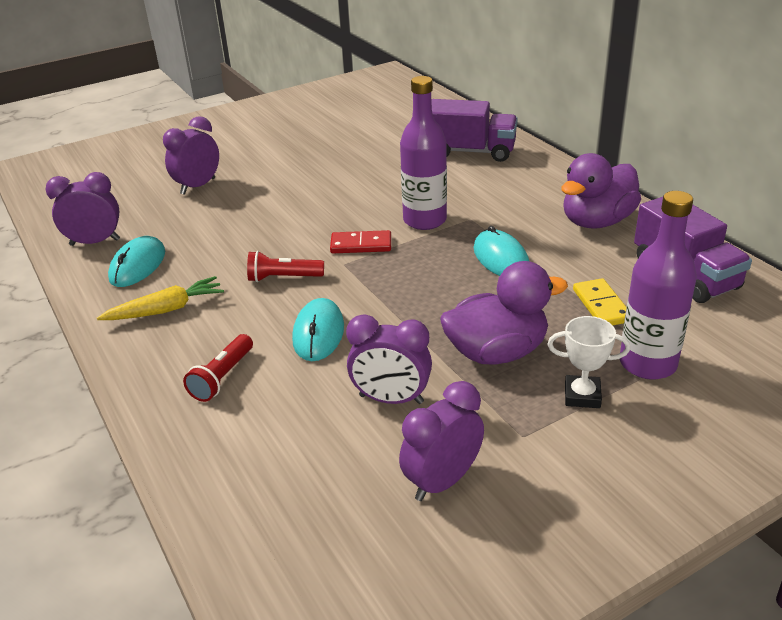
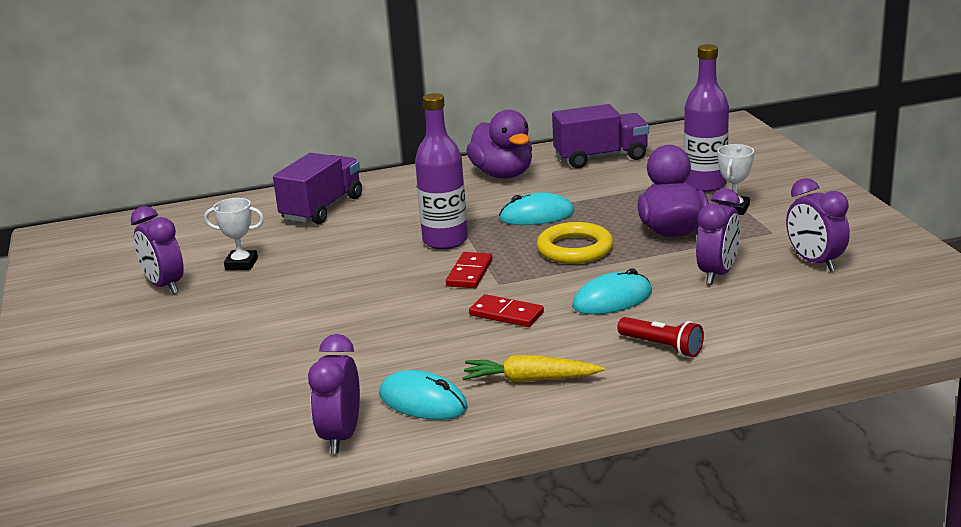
camera: 75 degrees left, 10 degrees down
(166, 310) = (530, 380): yellow carrot -> yellow carrot turned 75 degrees counterclockwise
(198, 186) = (250, 365): purple clock -> purple clock (164, 286)
(283, 278) = (506, 314): red flashlight -> red domino
(318, 333) = (612, 299): turquoise mouse -> turquoise mouse turned 45 degrees counterclockwise
(356, 145) = (241, 264): none -> white trophy
(428, 294) = (575, 249): none -> yellow ring
(601, 305) = (627, 189): yellow domino -> none

